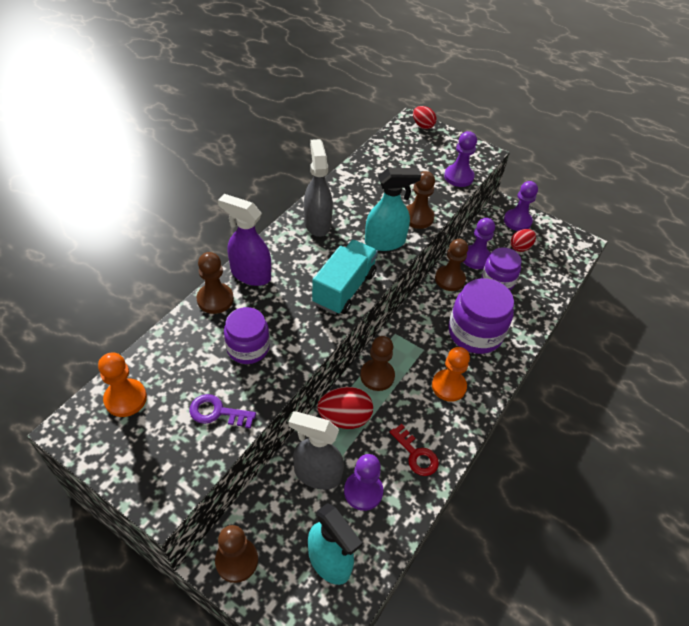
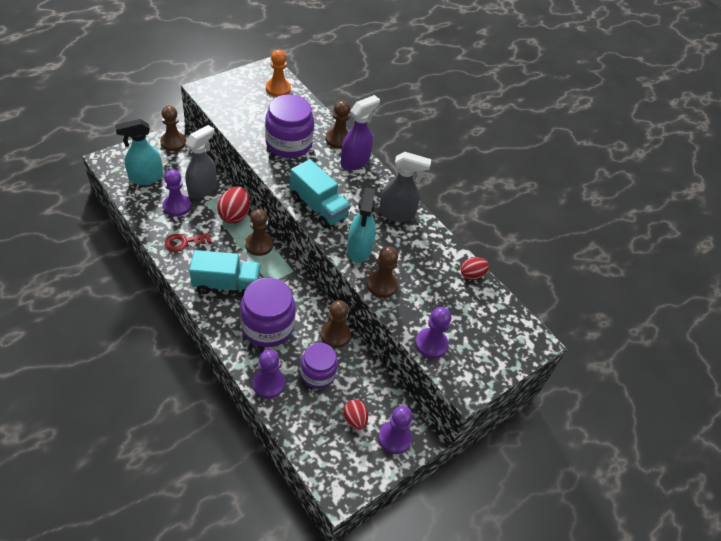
camera: 105 degrees right, 0 degrees up
(217, 412) = (247, 120): purple key -> none
(248, 348) = (288, 144): purple jar -> purple jar, size x1.54
(422, 125) = (527, 348): red egg -> red egg (472, 275)
(448, 386) = (226, 284): orange pawn -> turquoise truck
(475, 258) = (354, 369): purple pawn -> purple pawn (268, 384)

